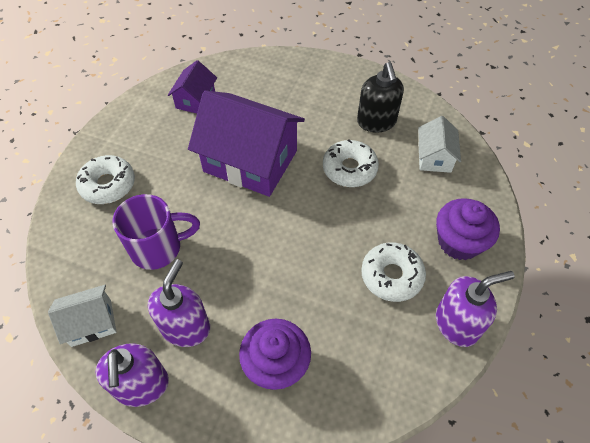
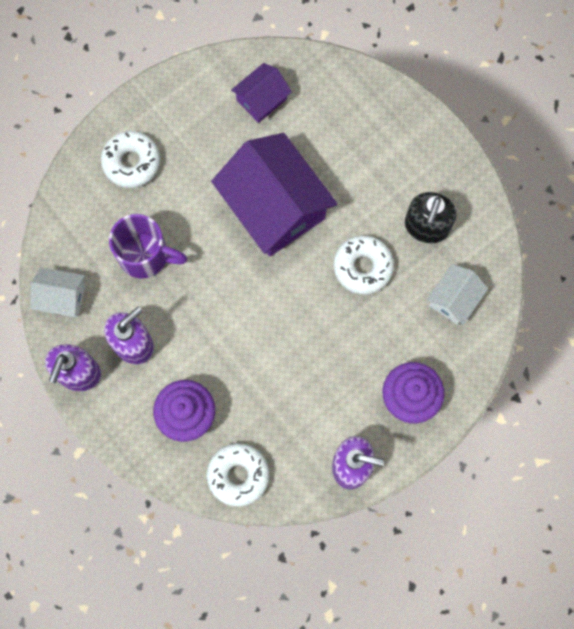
camera: 30 degrees right, 20 degrees up
(391, 276) = (327, 394): white donut -> white donut (238, 475)

